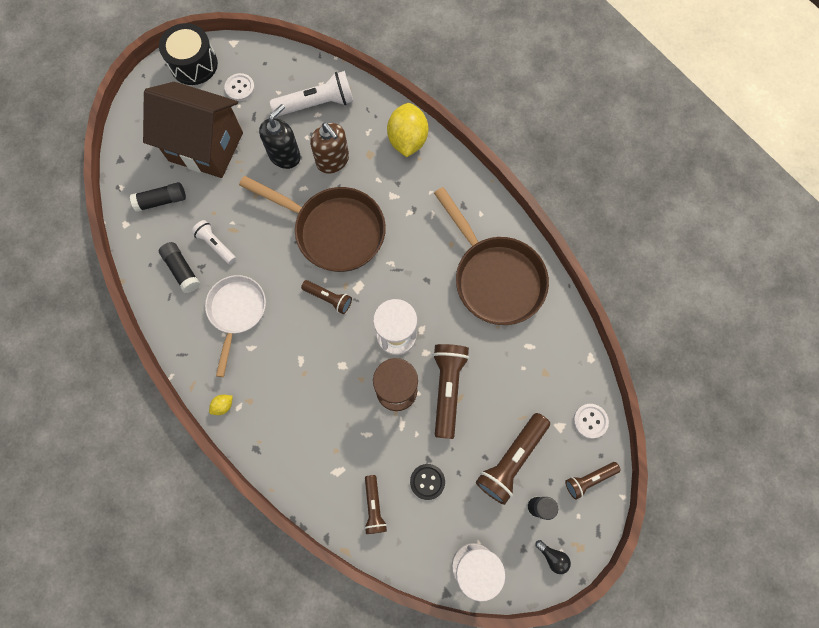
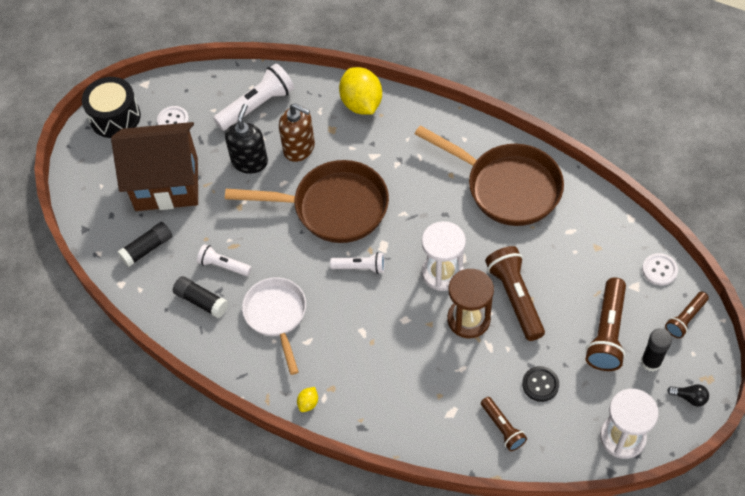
camera: 20 degrees left, 15 degrees down
(328, 298) = (360, 267): brown flashlight -> white flashlight

